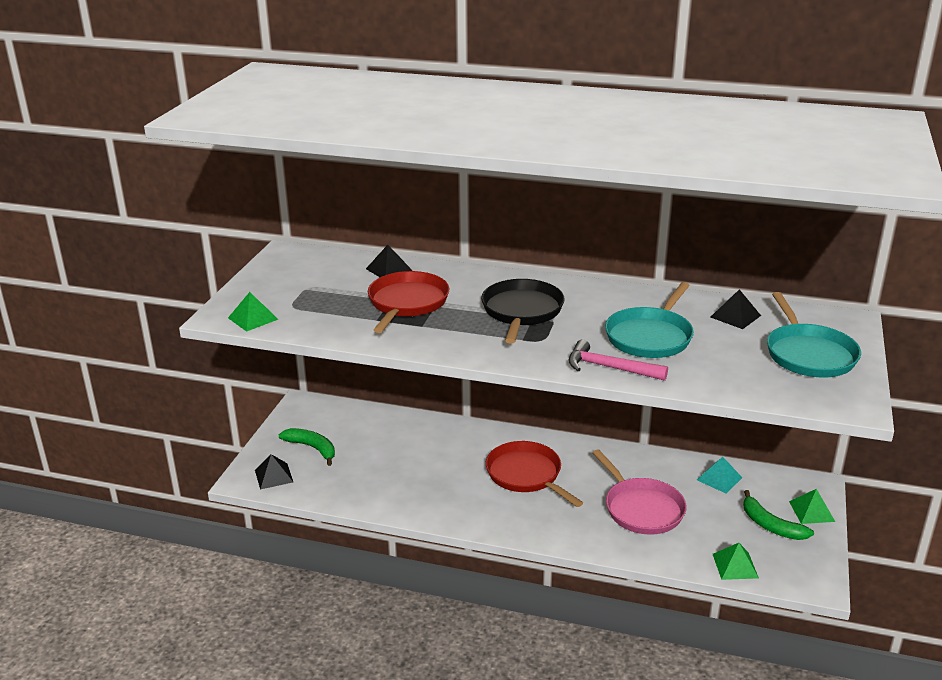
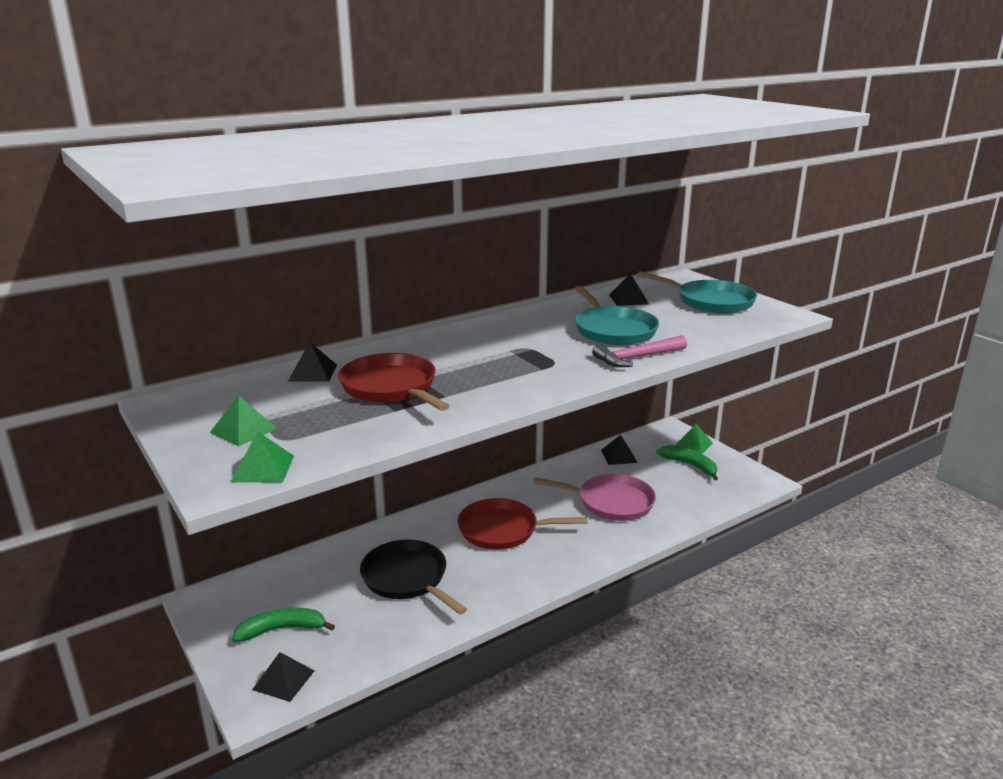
camera: 50 degrees left, 5 degrees down
(521, 311) = (496, 353): black pan -> black pan (407, 578)
(719, 478) = (619, 456): turquoise pyramid -> black pyramid
(735, 565) = (716, 500): green pyramid -> green pyramid (243, 430)
(770, 525) = (690, 465): green banana -> green banana turned 135 degrees counterclockwise

